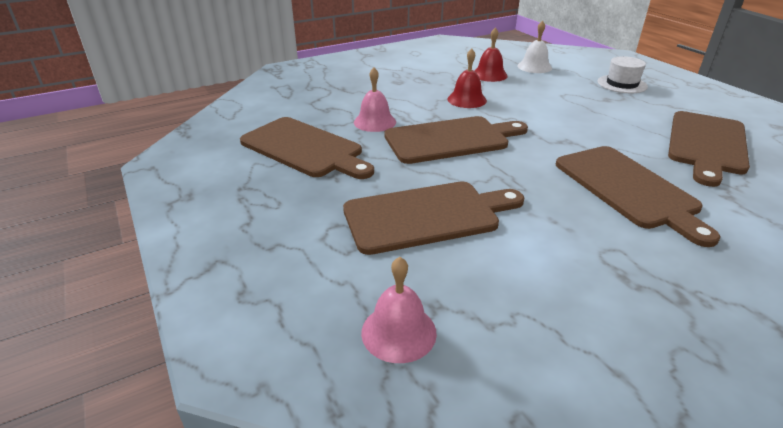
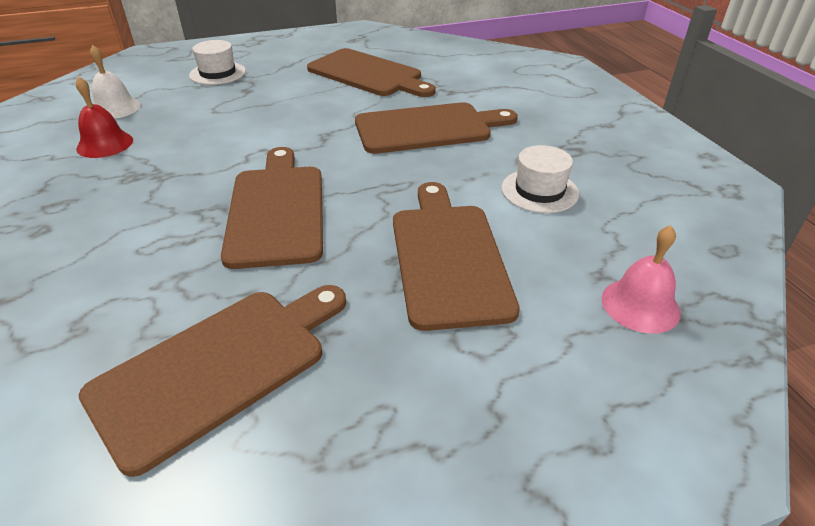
camera: 80 degrees left, 5 degrees up
(375, 122) = (174, 273): pink bell -> none
(467, 100) = (169, 177): red bell -> none
(561, 266) = (539, 191): none -> white hat

